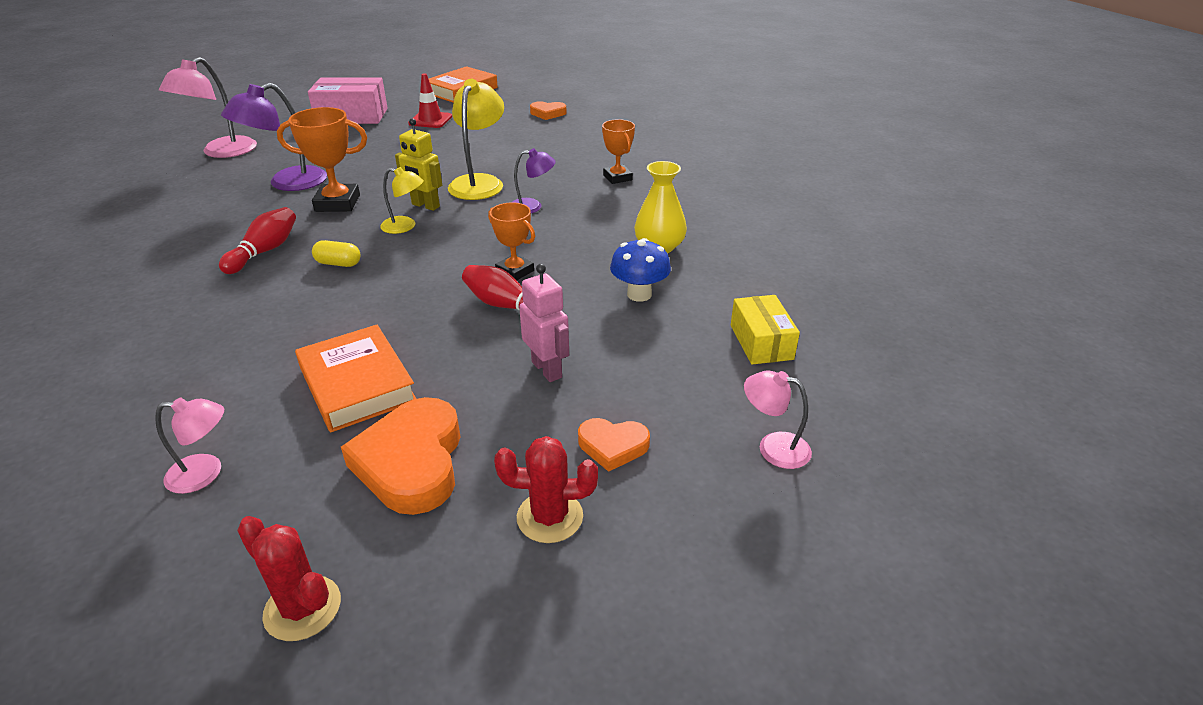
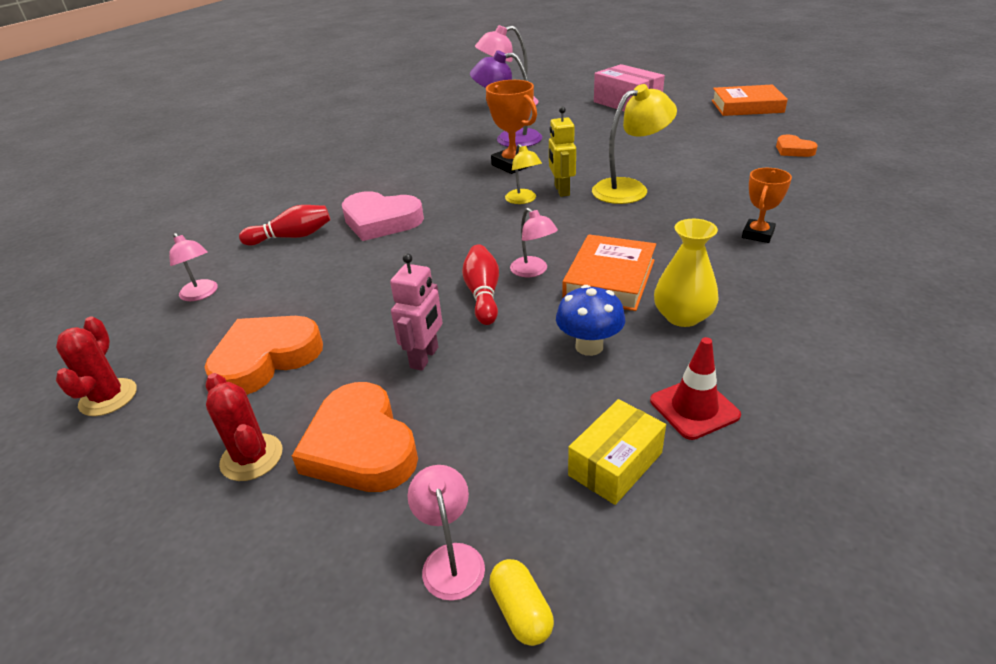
camera: 55 degrees right, 0 degrees up
(264, 251) = (425, 179): red bowling pin -> red bowling pin (292, 237)
(291, 305) = (381, 221): none -> pink heart
(338, 263) = (445, 207): yellow capsule -> yellow capsule (521, 611)
(357, 384) = (325, 291): orange book -> orange book (609, 279)
(430, 120) = (678, 124): red traffic cone -> red traffic cone (694, 408)
(515, 271) = (533, 271): orange trophy -> pink lamp
(532, 207) = (636, 226): purple lamp -> none
(613, 446) = (361, 446): orange heart -> orange heart, size x1.83

